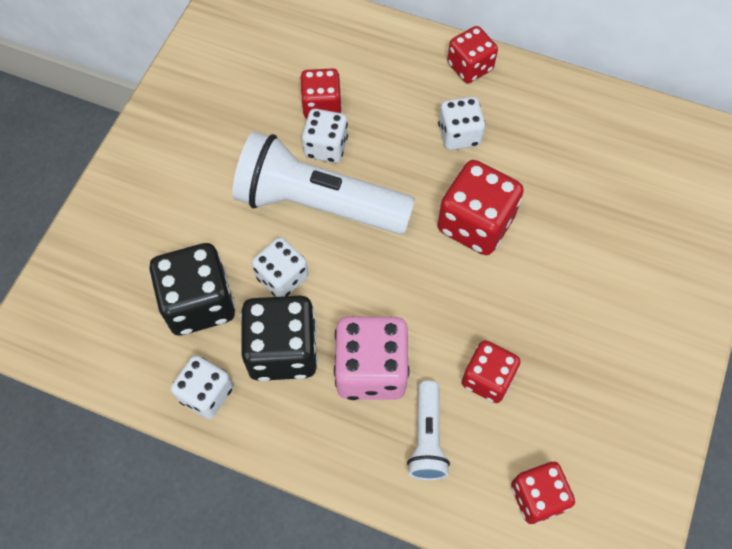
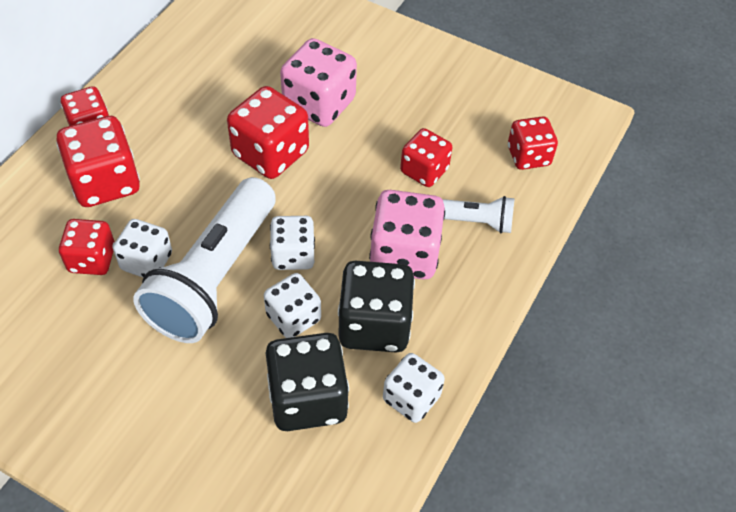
camera: 85 degrees left, 10 degrees down
(408, 94) = (105, 182): none -> red dice
(459, 134) = (168, 149): white dice -> white dice (293, 255)
(556, 258) = (319, 104): none -> pink dice

